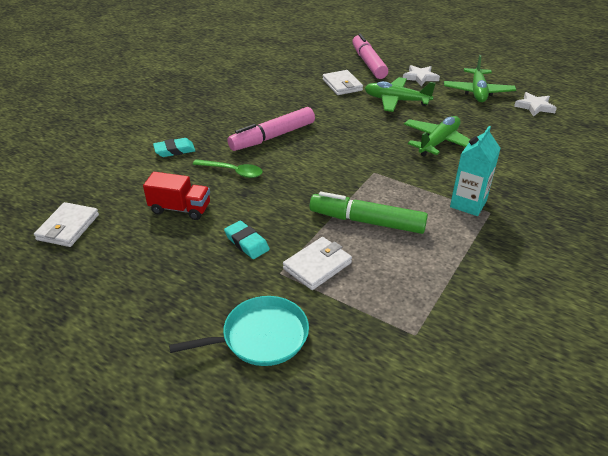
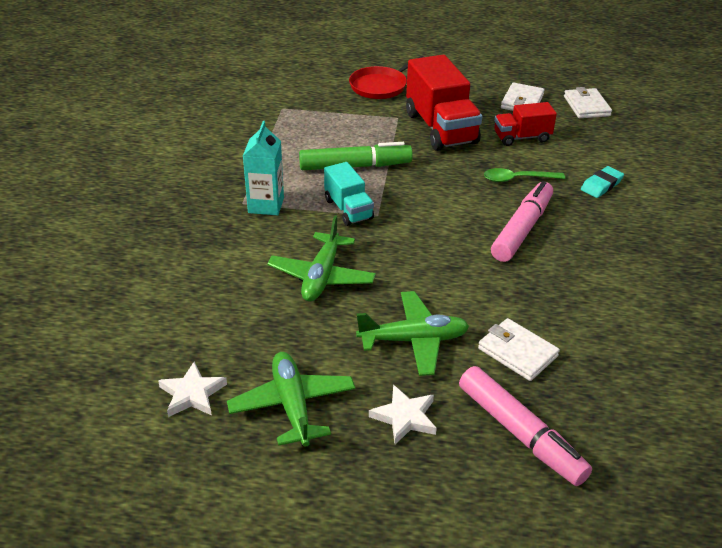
camera: 155 degrees right, 0 degrees up
(247, 242) = (441, 128): turquoise eraser -> red truck
(261, 336) = (380, 86): turquoise pan -> red pan
(317, 265) = (373, 127): white wallet -> white wallet (522, 101)
(395, 182) = (348, 209): none -> turquoise truck

